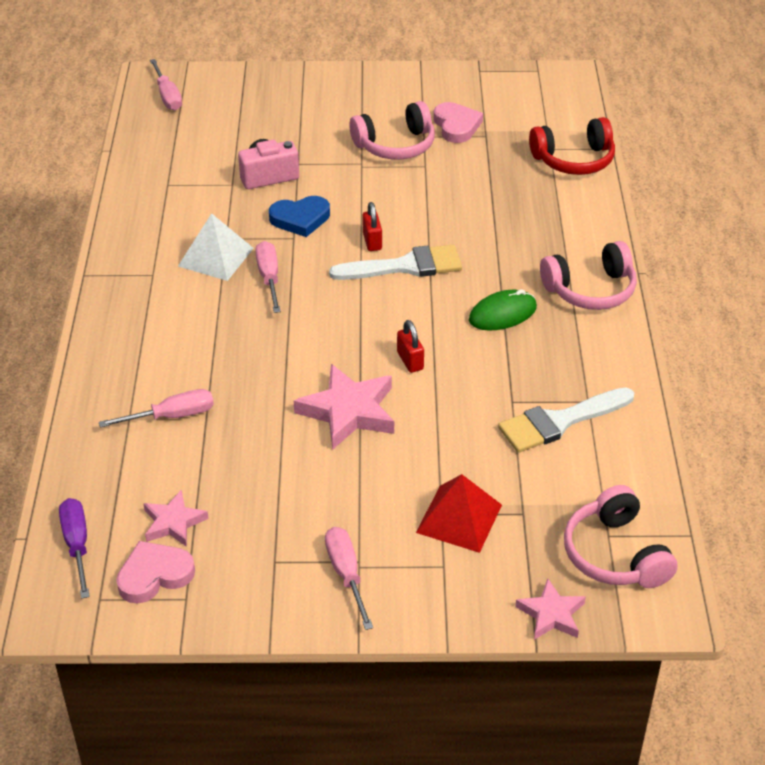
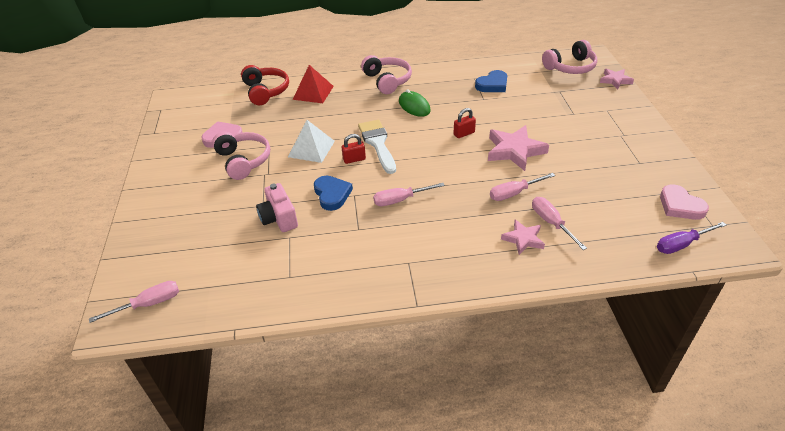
camera: 95 degrees left, 0 degrees up
(173, 522) = (637, 205): pink star -> pink star (523, 239)
(215, 257) = (381, 231): white pyramid -> white pyramid (311, 149)
(346, 574) = (632, 138): pink screwdriver -> pink screwdriver (514, 193)
(459, 518) = (573, 108): red pyramid -> red pyramid (313, 92)
(559, 422) = (492, 85): white brush -> blue heart

